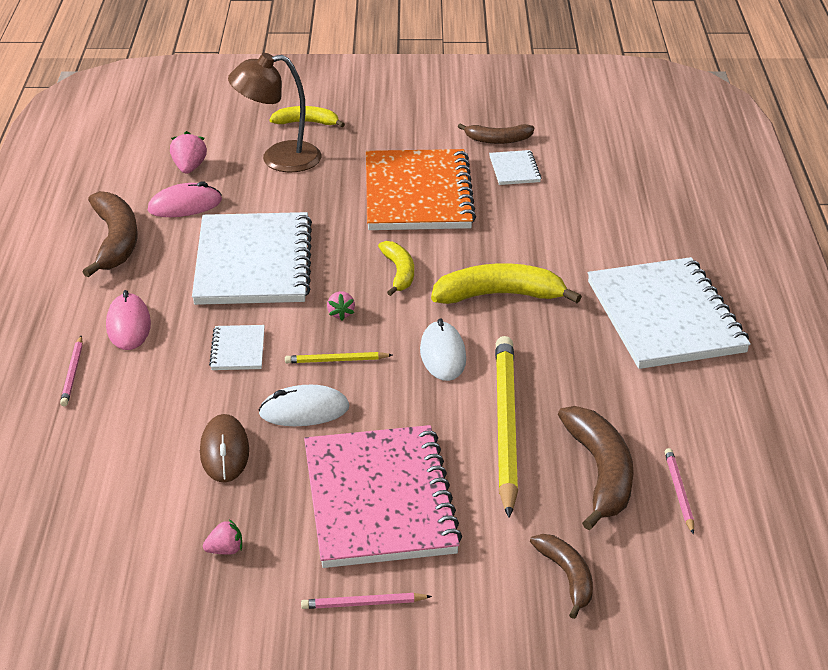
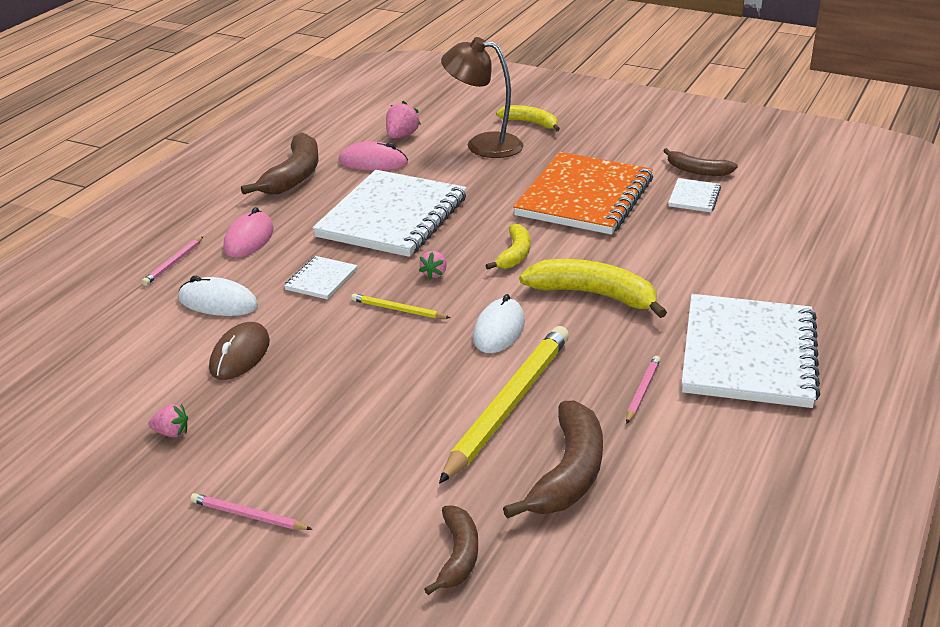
camera: 25 degrees right, 5 degrees down
(304, 411) = (335, 342): white mouse -> white mouse (218, 303)
(379, 500) = (338, 433): pink notebook -> none
(679, 492) = (636, 515): pink pencil -> pink pencil (642, 391)

